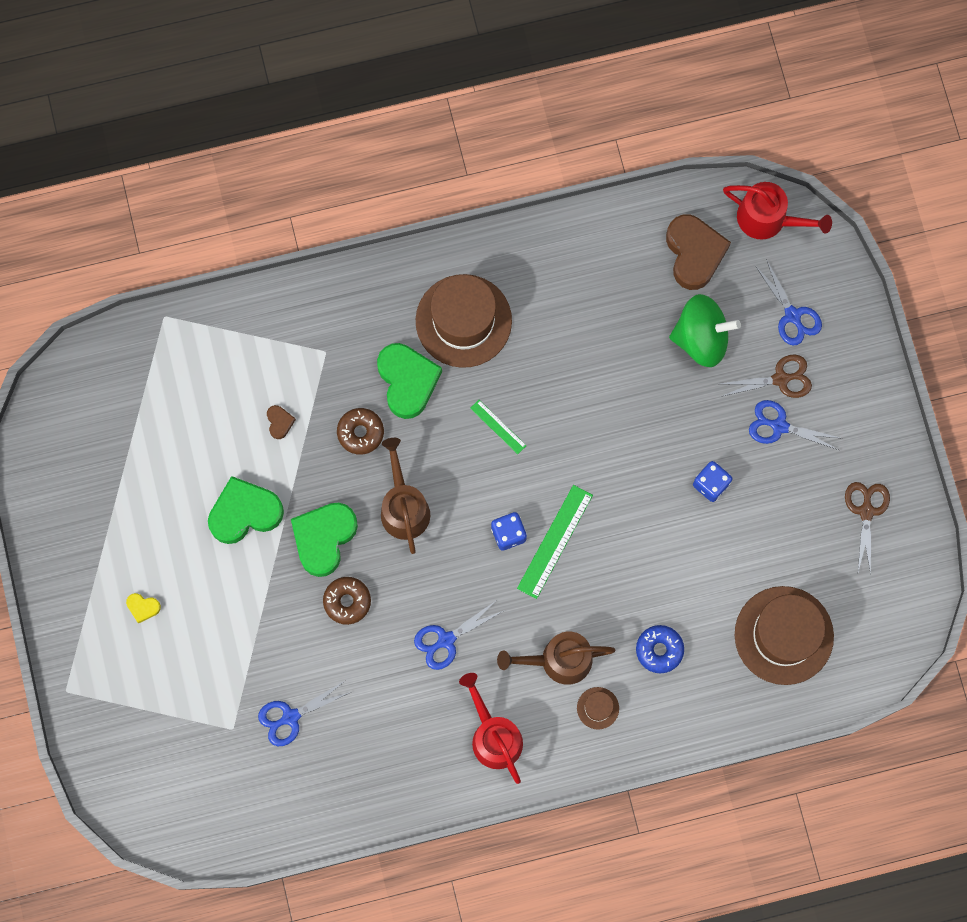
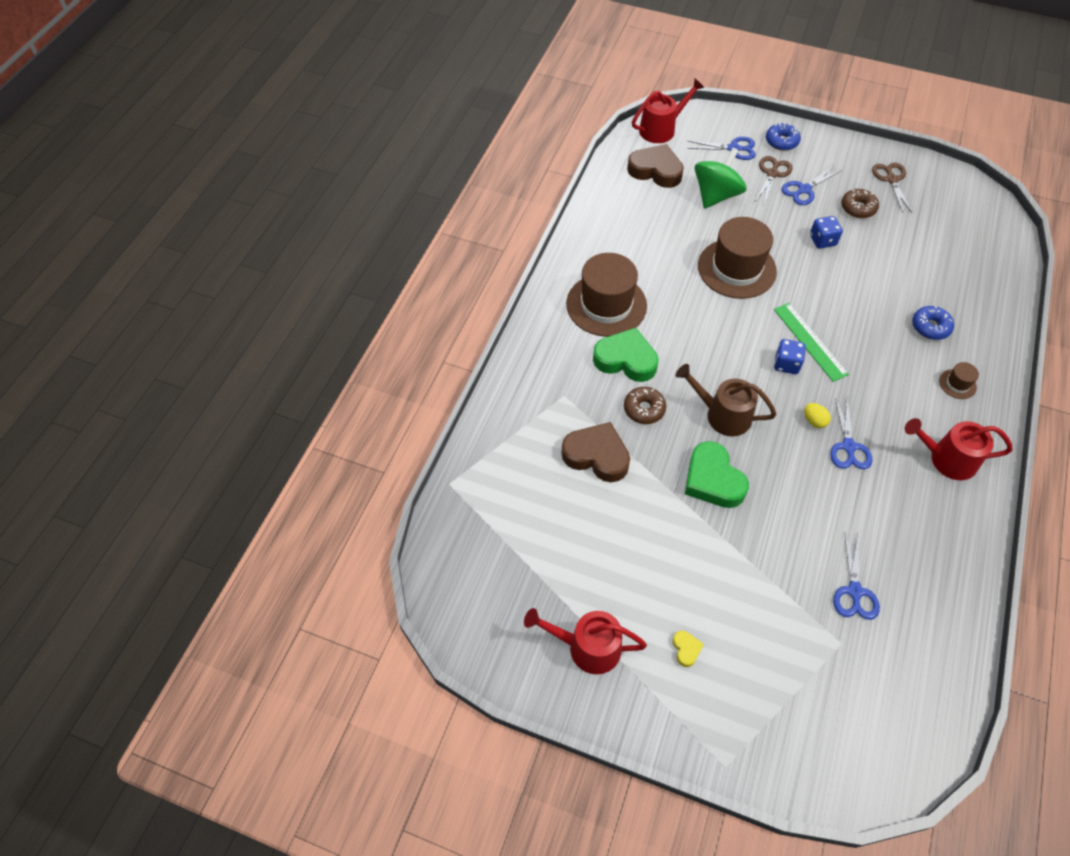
camera: 55 degrees left, 20 degrees down
(92, 529) = (587, 647): none -> red watering can
(143, 607) = (686, 649): yellow heart -> yellow heart turned 60 degrees counterclockwise
(245, 513) = (654, 522): green heart -> none
(279, 422) = (597, 456): brown heart -> brown heart, size x2.25
(347, 601) = (776, 494): brown donut -> brown donut (858, 208)
(455, 594) = (814, 421): none -> yellow egg
(498, 426) = (700, 327): green ruler -> none
(559, 660) = (906, 387): brown watering can -> none
(784, 635) = (957, 258): brown hat -> brown hat (736, 268)
(844, 361) = (781, 141): none -> blue donut
(866, 511) = (891, 180): brown scissors -> brown scissors turned 45 degrees clockwise

